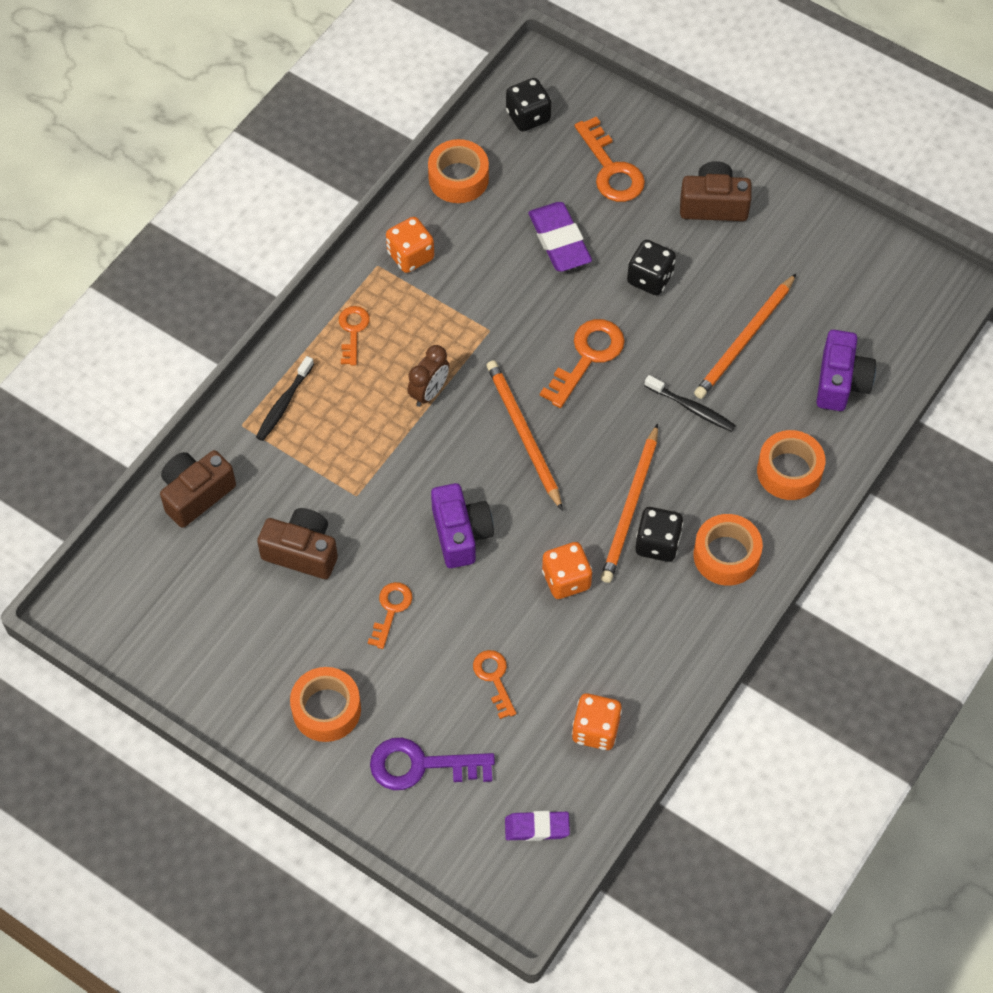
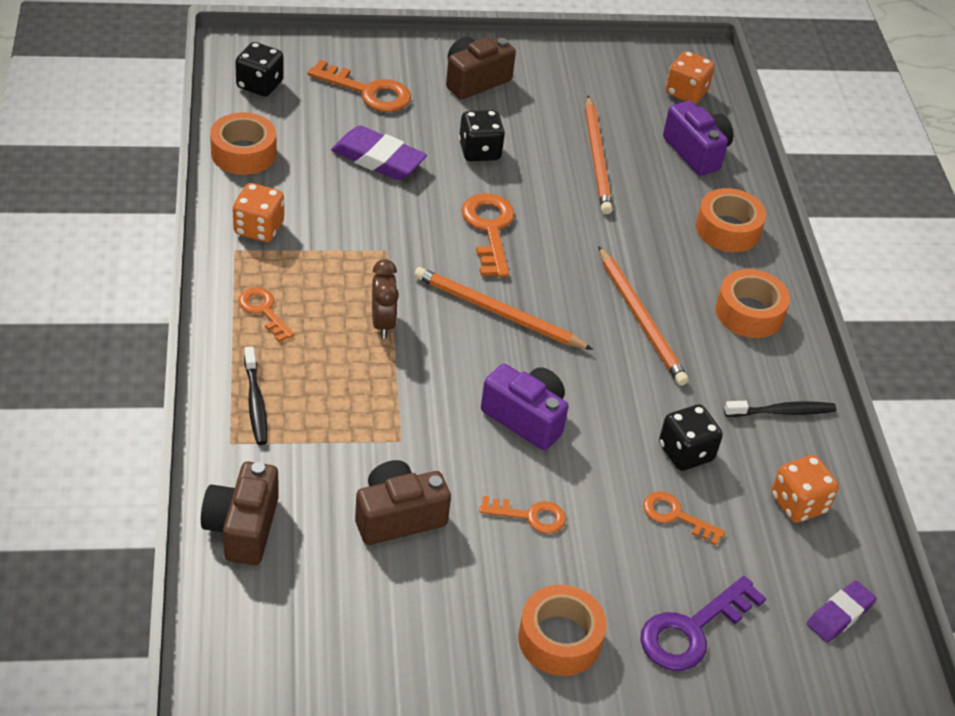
camera: 45 degrees left, 15 degrees down
(391, 610) = (529, 516): orange key -> orange key turned 120 degrees clockwise
(566, 580) = (649, 402): orange dice -> orange dice (686, 93)
(657, 544) = (690, 334): black dice -> black dice (685, 452)
(691, 408) = (609, 224): black toothbrush -> black toothbrush (782, 412)

